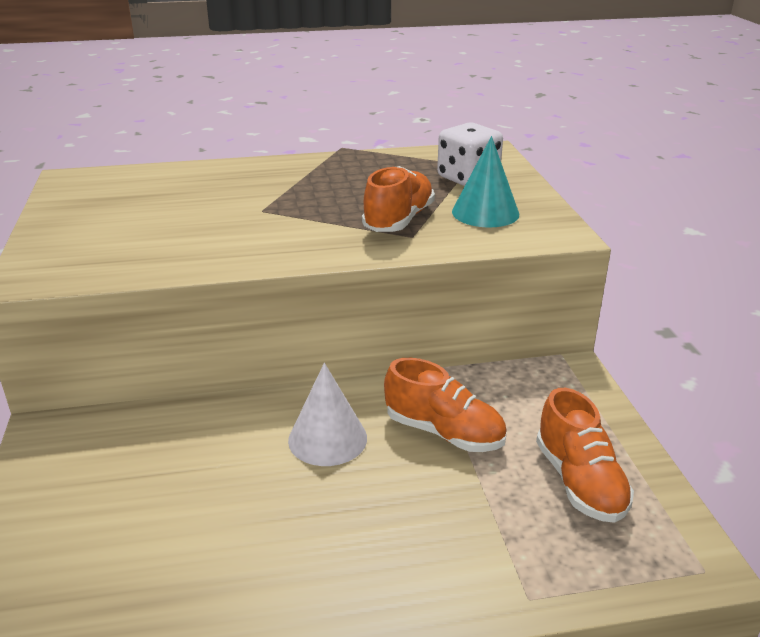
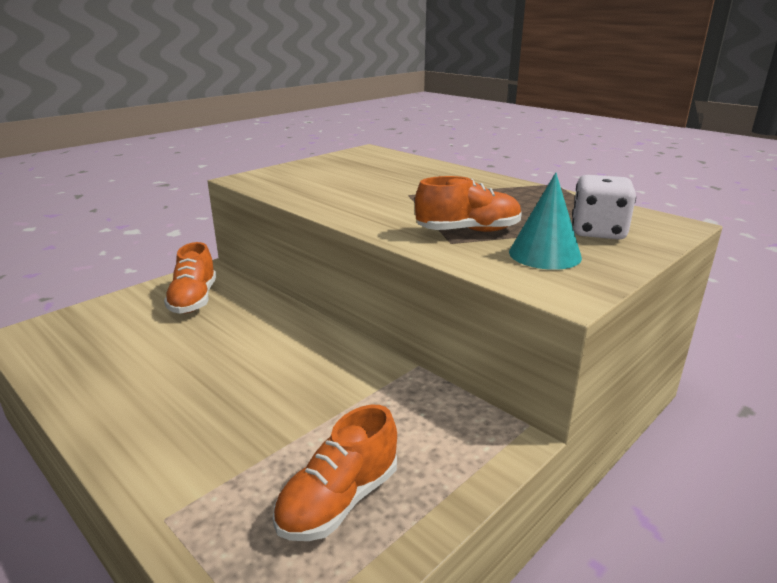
camera: 55 degrees right, 5 degrees down
(327, 439) = (282, 354): white cone -> none
(444, 432) = (338, 400): orange shoe -> orange shoe (194, 300)

